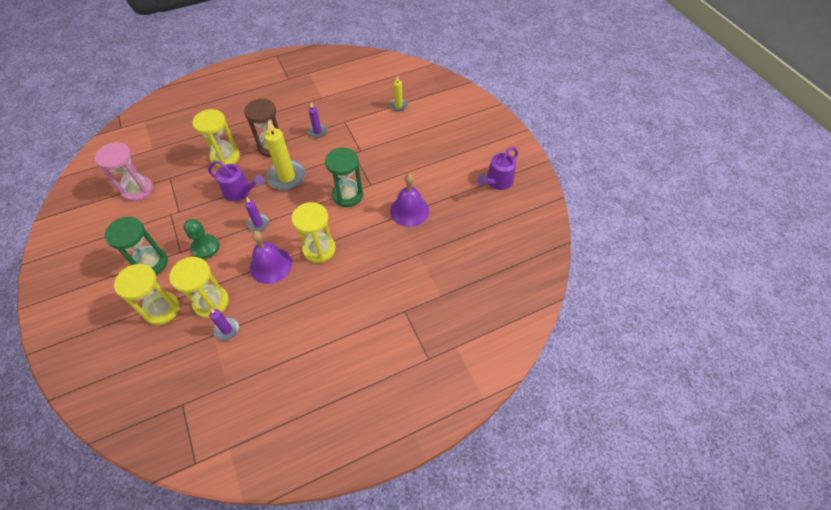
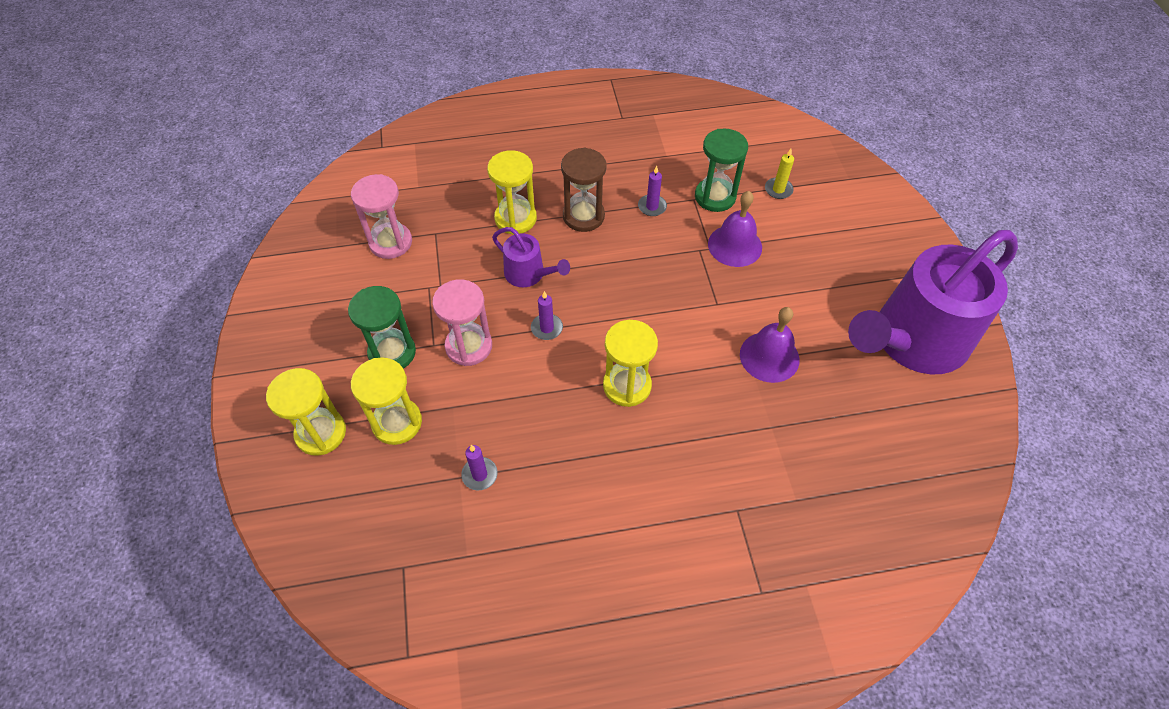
camera: 15 degrees right, 0 degrees up
(205, 247) = (469, 346): green pawn -> pink hourglass
(211, 302) = (464, 429): yellow hourglass -> yellow hourglass (321, 433)
(270, 265) = (554, 394): purple bell -> purple bell (735, 245)
(287, 177) = (597, 266): yellow candle -> none
(348, 195) = (681, 313): green hourglass -> green hourglass (715, 197)
(497, 182) = (913, 340): purple watering can -> purple watering can, size x2.25

